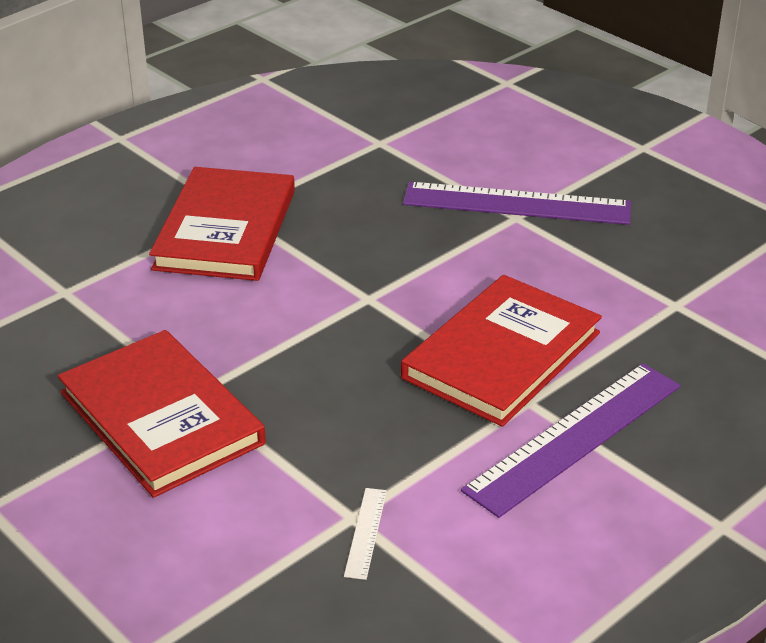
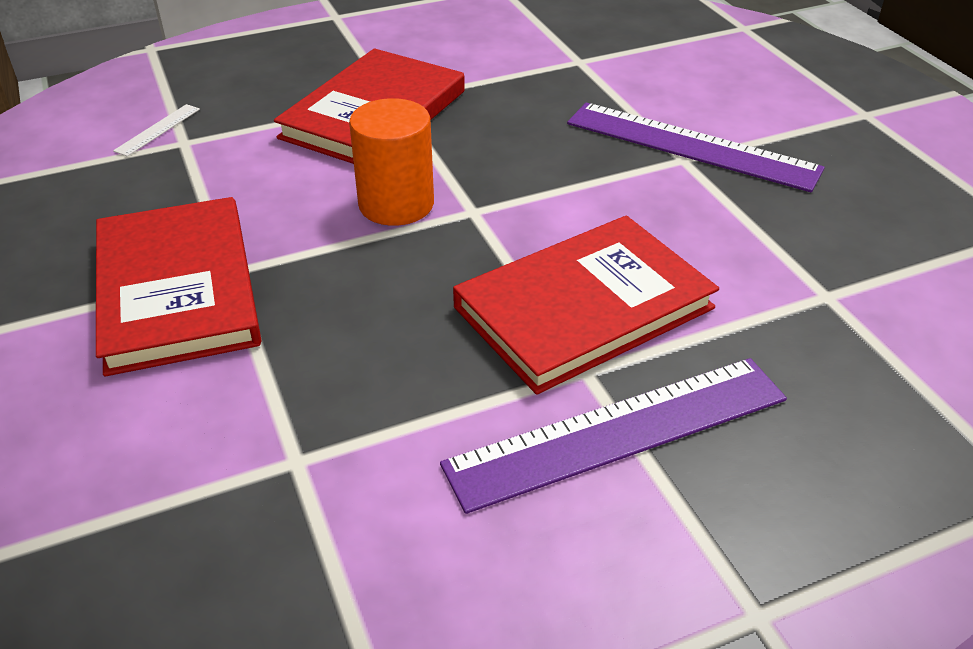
camera: 20 degrees right, 5 degrees up
(299, 306) = (396, 204): none -> orange cylinder
(365, 532) = (297, 486): white ruler -> white ruler (158, 130)

